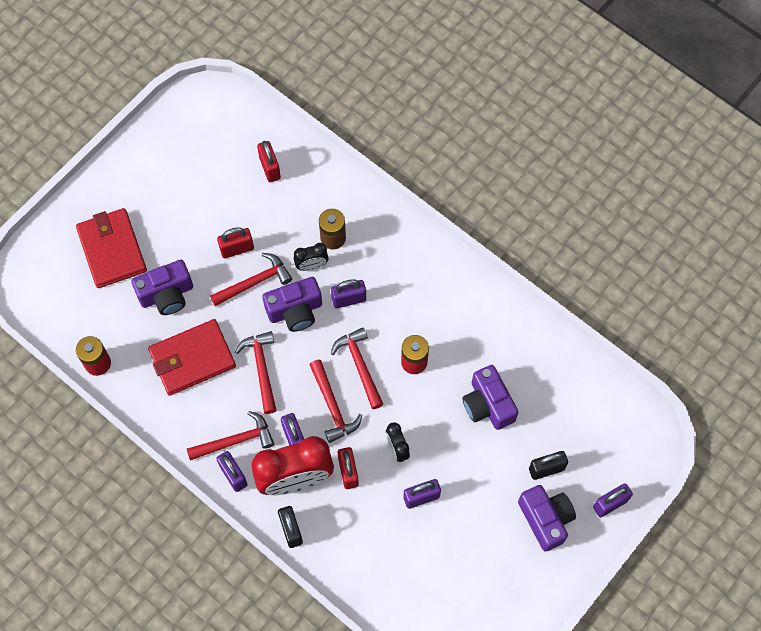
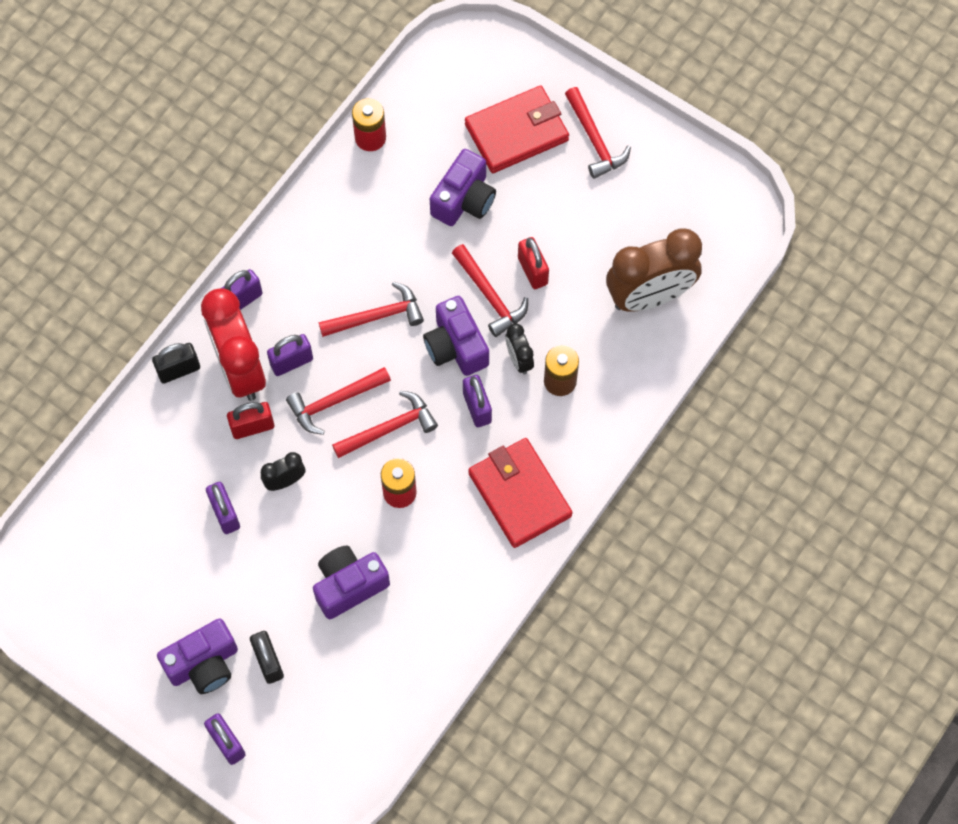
camera: 85 degrees right, 0 degrees up
(167, 294) = (464, 200): purple camera -> purple camera turned 120 degrees counterclockwise
(192, 359) = (383, 238): red wallet -> red wallet (519, 494)
(235, 440) = (284, 297): red hammer -> red hammer (594, 140)
(270, 168) = (649, 296): red padlock -> brown clock

